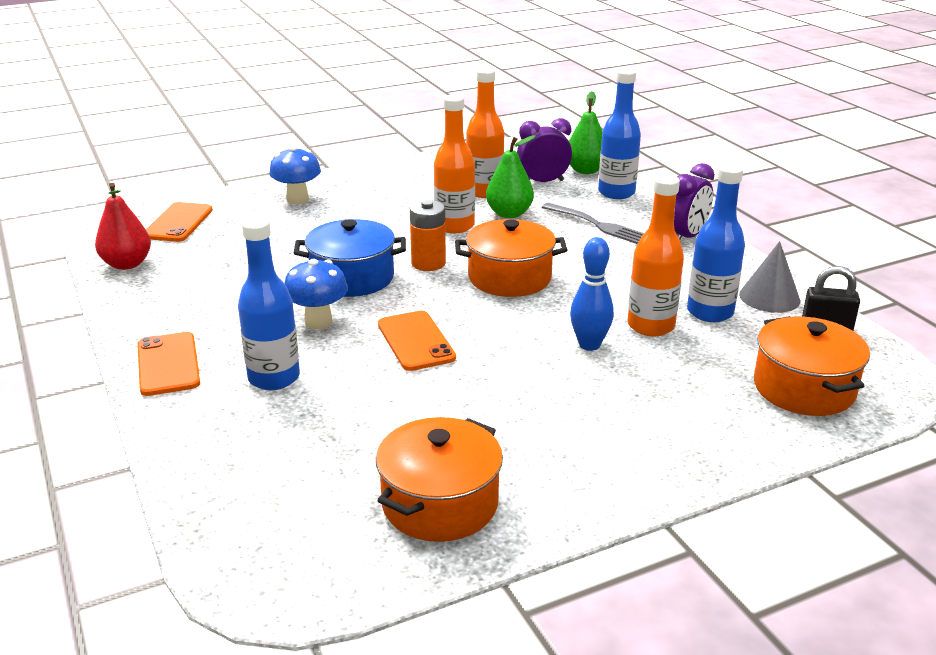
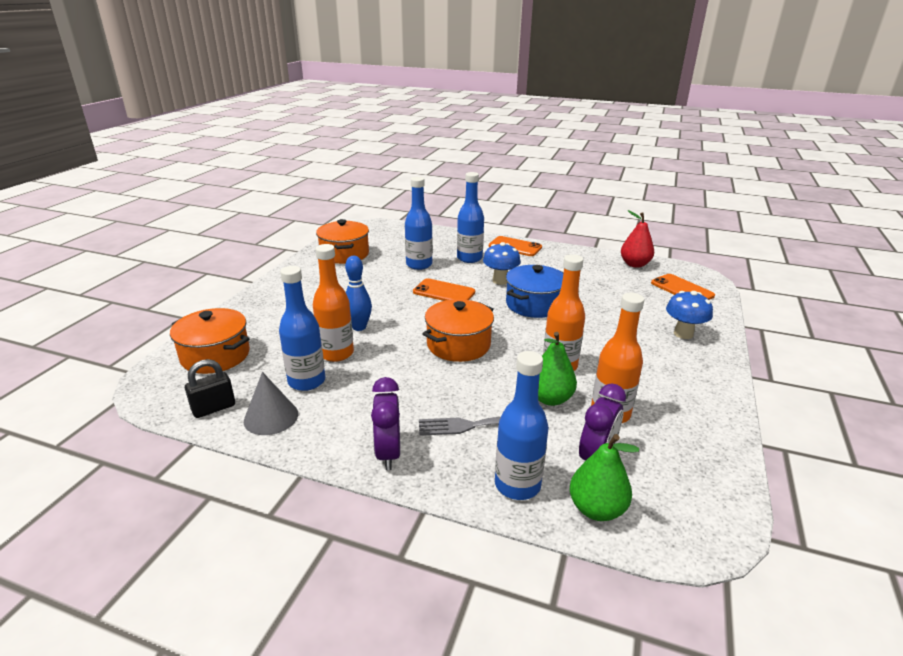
camera: 135 degrees right, 0 degrees up
(364, 405) = (419, 265): none -> blue bottle
(428, 263) = (517, 331): orange battery -> none

